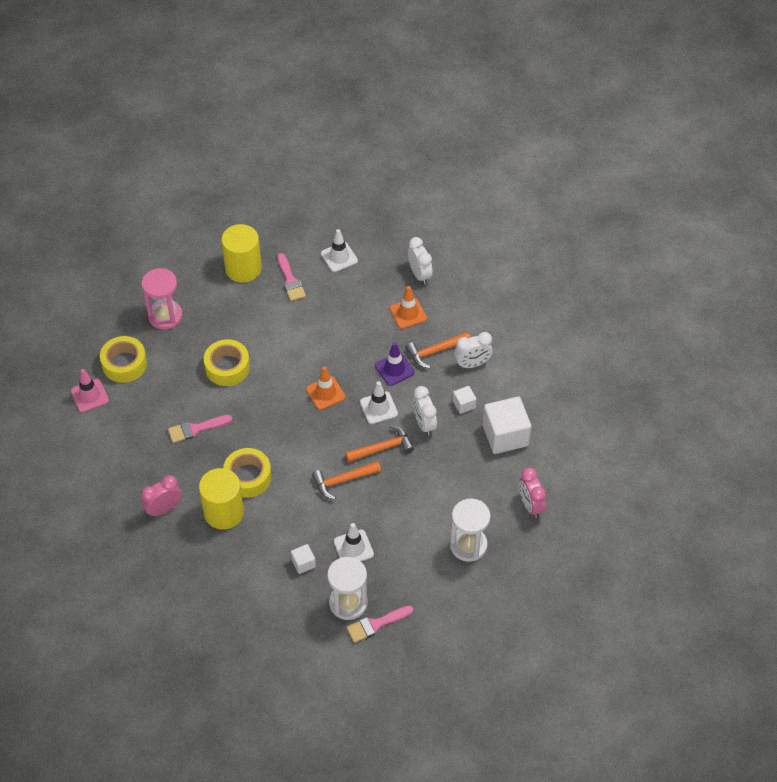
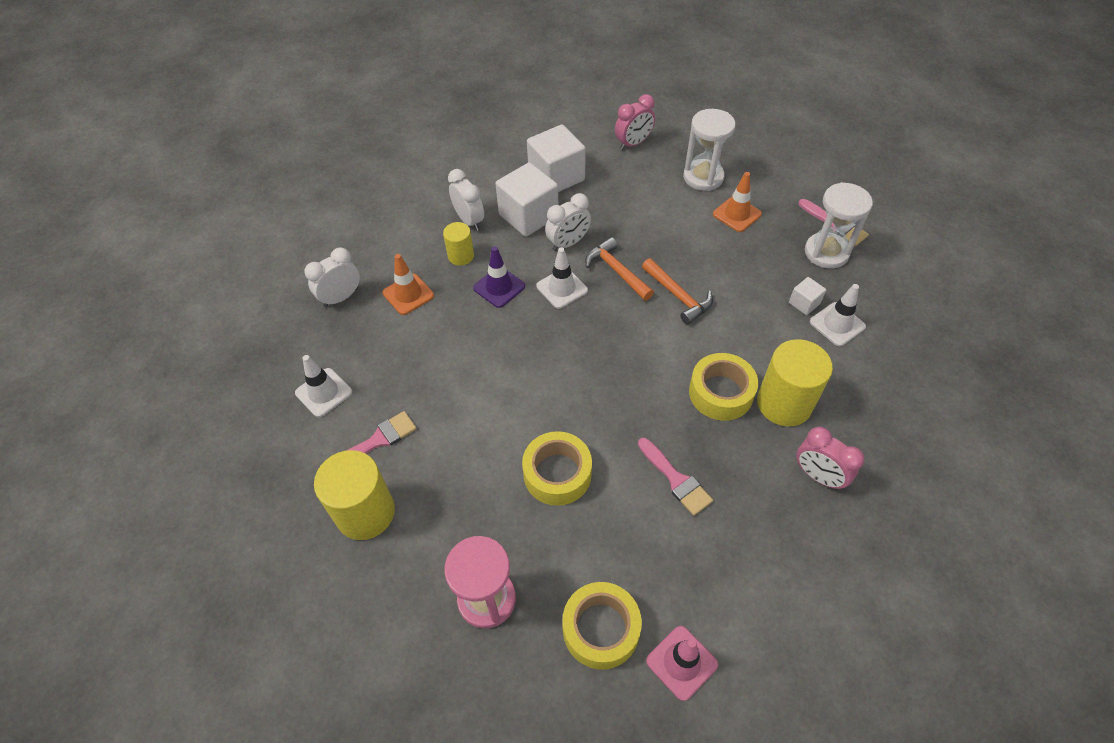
camera: 105 degrees left, 0 degrees up
(325, 393) = (559, 346): orange traffic cone -> orange traffic cone (737, 214)
(353, 548) = (758, 265): white traffic cone -> white traffic cone (837, 324)
(435, 351) = (461, 256): orange hammer -> yellow cylinder
(464, 404) = (528, 216): white cube -> white cube, size x2.10

